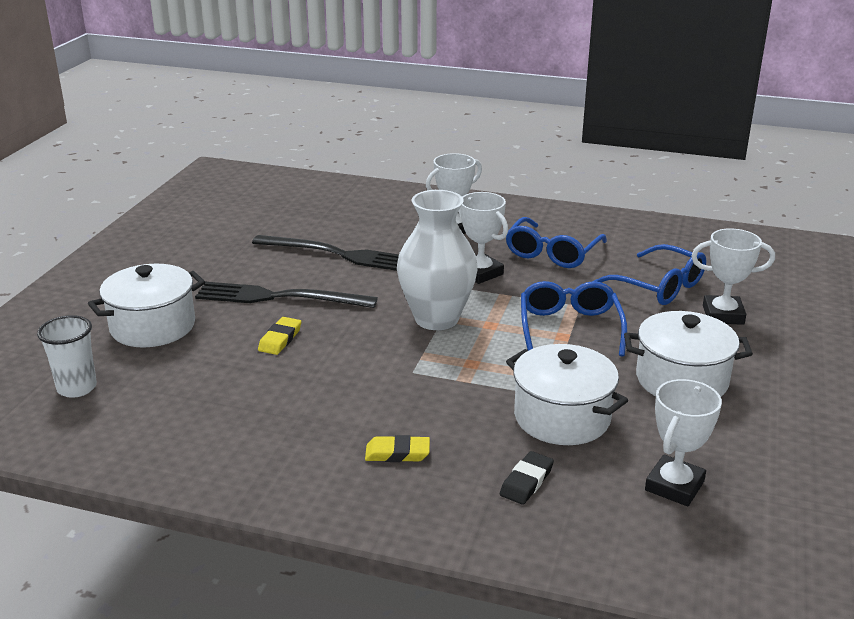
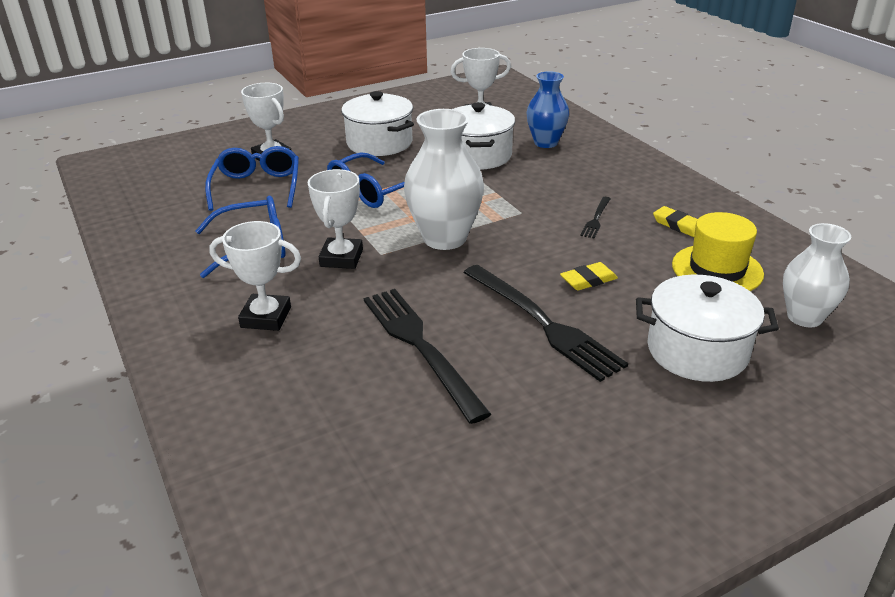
camera: 135 degrees left, 5 degrees up
(77, 388) = (804, 317): white cup -> white vase
(177, 398) = (717, 269): none -> yellow hat
(337, 399) = (596, 219): none -> black fork
(397, 453) = (596, 178): yellow eraser -> yellow eraser (678, 225)
(526, 481) = (545, 143): black eraser -> blue vase

